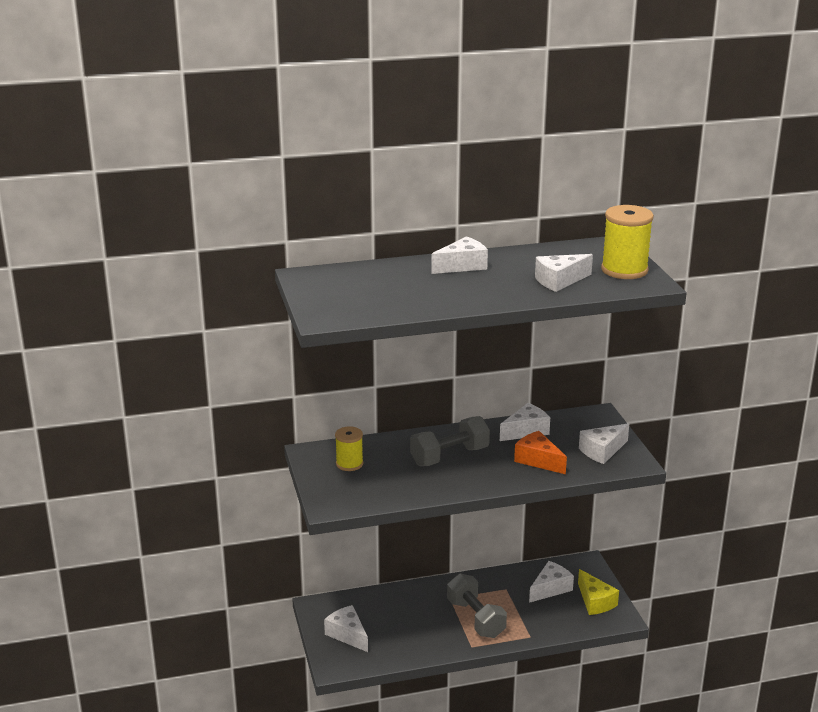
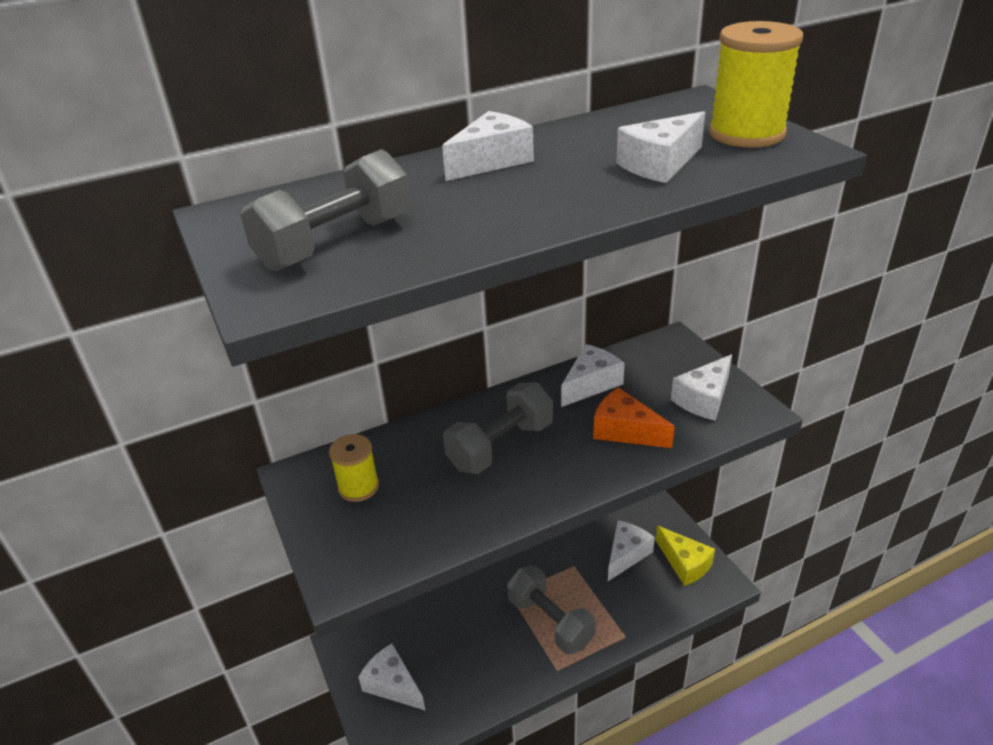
camera: 10 degrees left, 10 degrees up
(362, 298) = (336, 243): none -> grey dumbbell

